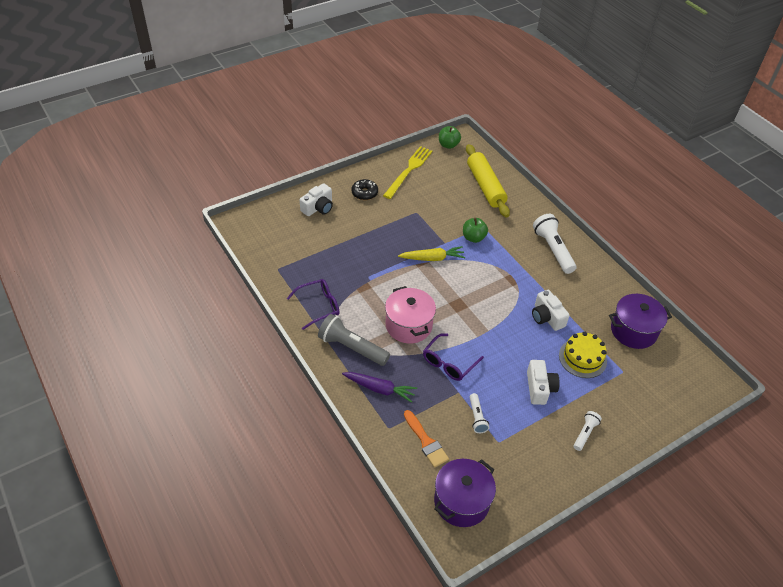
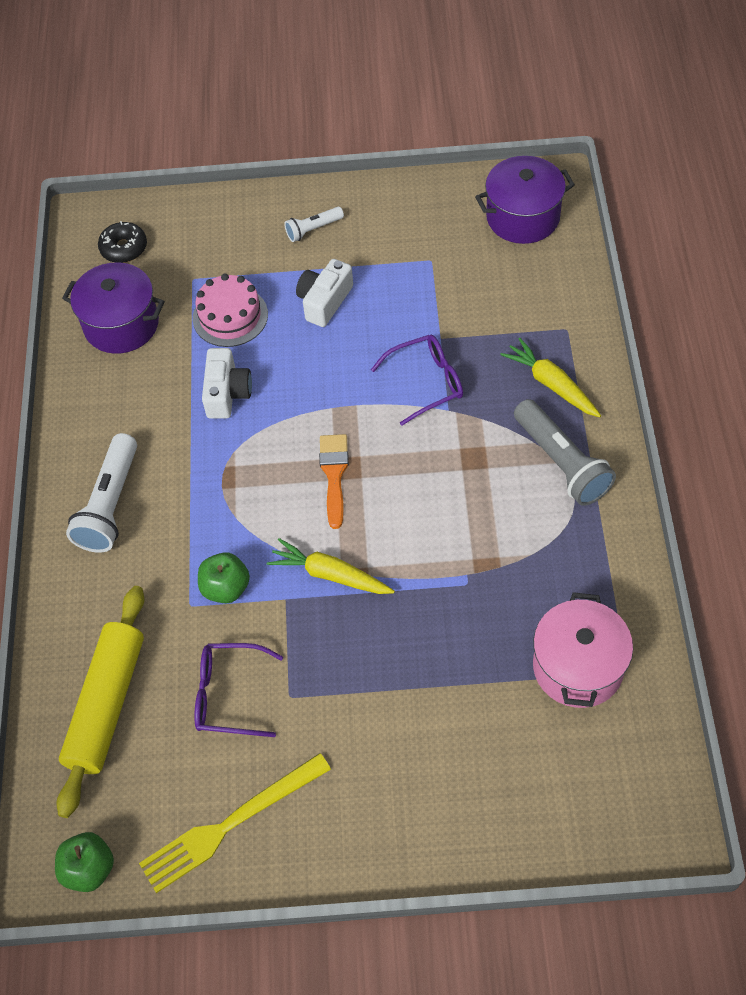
camera: 145 degrees left, 10 degrees up
(318, 208) = (481, 798): white camera -> none
(319, 306) = (581, 558): purple glasses -> purple glasses (228, 695)
(364, 193) = (363, 797): black donut -> black donut (124, 248)
(379, 389) = (551, 384): purple carrot -> yellow carrot
(408, 325) = (450, 464): pink pot -> pink pot (578, 667)
(426, 441) = (526, 295): orange brush -> orange brush (334, 475)
(477, 417) = (438, 298): white flashlight -> none
(582, 358) = (230, 316): yellow cake -> pink cake

